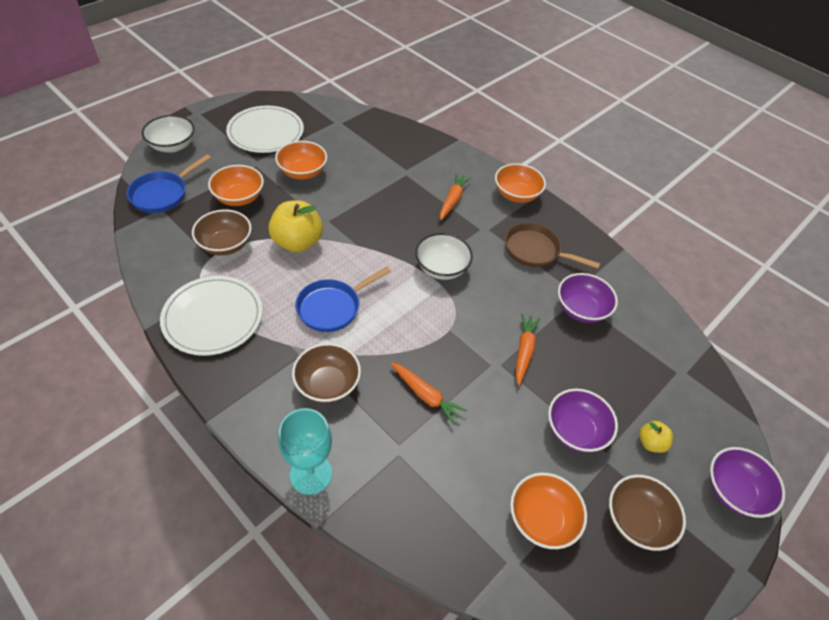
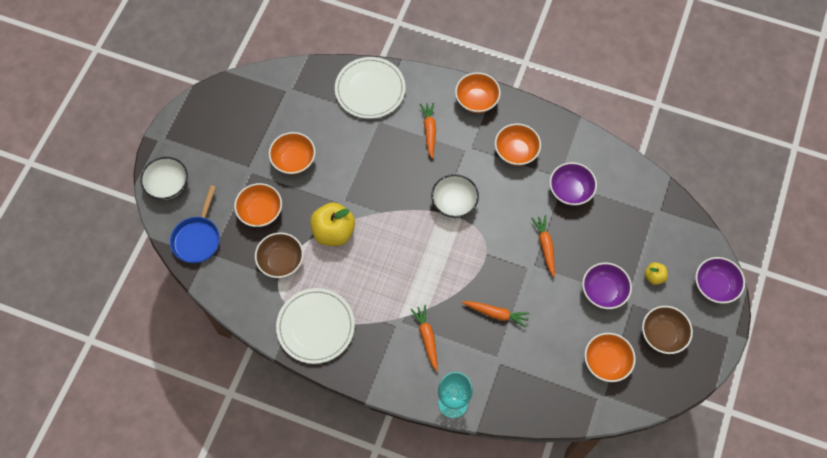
camera: 20 degrees left, 15 degrees up
(266, 132) = (235, 131): white plate -> white plate (370, 89)
(327, 384) = (427, 338): brown bowl -> orange carrot
(332, 307) = (394, 276): blue pan -> none
(535, 251) = (516, 152): brown pan -> orange bowl

